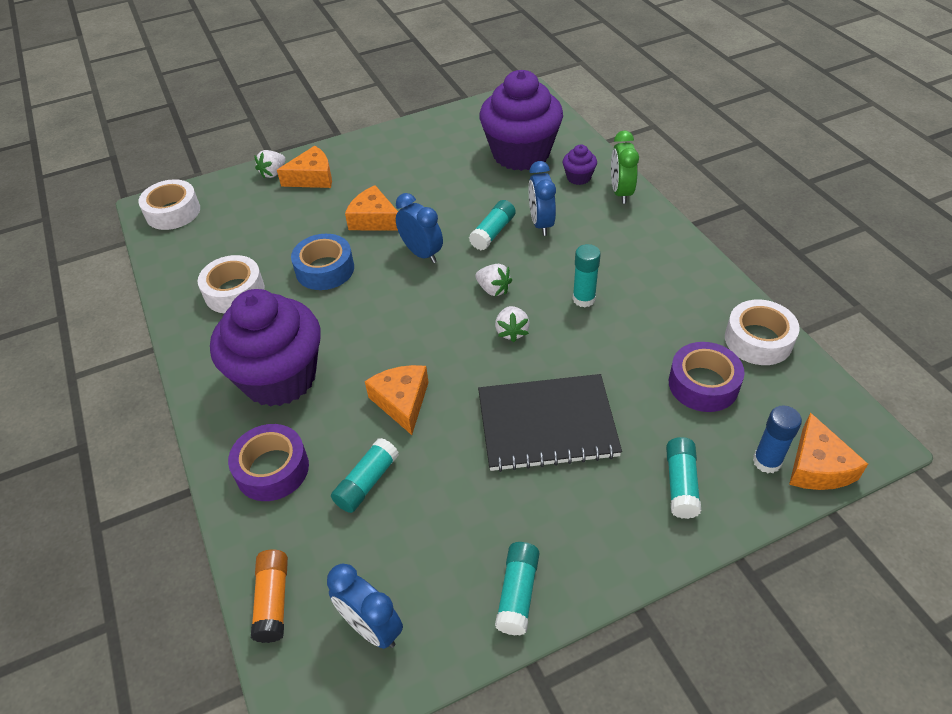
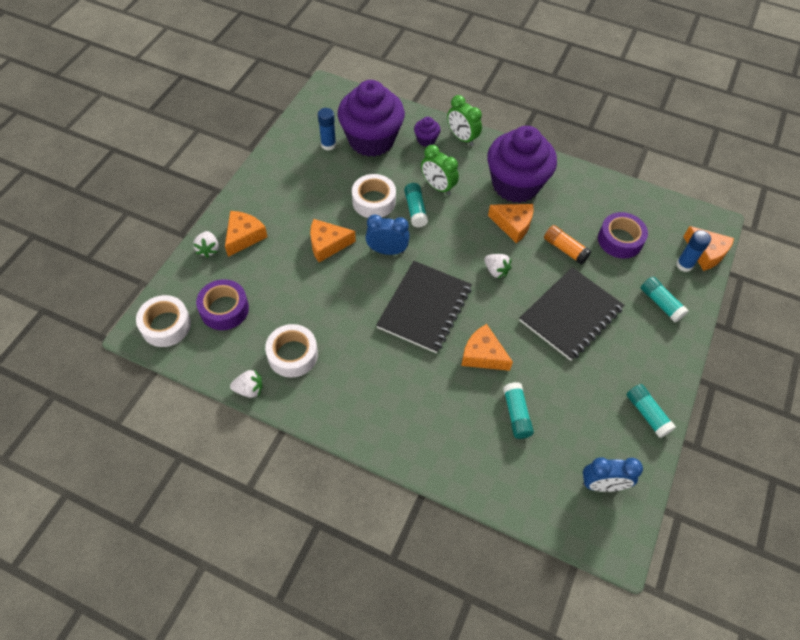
camera: 45 degrees left, 10 degrees up
(272, 469) = (457, 446): purple tape -> purple tape (224, 309)
(273, 601) = (541, 512): orange glue stick -> orange glue stick (565, 249)
(279, 378) = (394, 390): purple cupcake -> purple cupcake (515, 185)
(325, 269) = (336, 300): blue tape -> none
(397, 323) = (424, 308): none -> black notebook
(474, 140) = (328, 145): none -> blue glue stick
(493, 289) = (457, 249): white strawberry -> white strawberry (249, 389)
(541, 224) = (438, 187): blue clock -> green clock
(584, 299) = (513, 225): turquoise glue stick -> orange cheese
(758, 340) = (621, 197): white tape -> white tape (374, 201)

